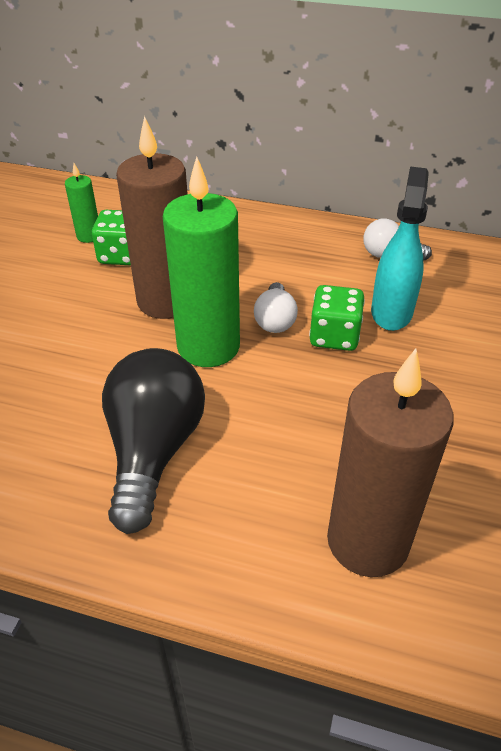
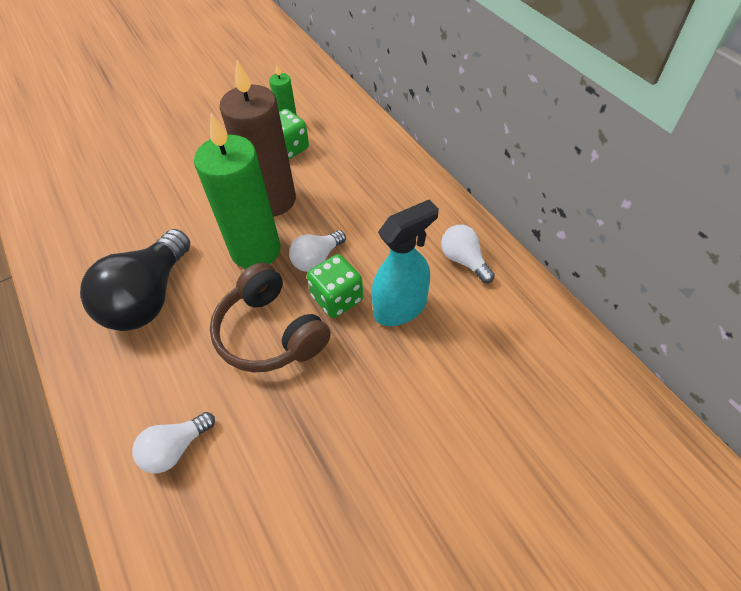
camera: 45 degrees right, 10 degrees up
(154, 450) = (149, 298): black light bulb -> black light bulb turned 150 degrees clockwise
(316, 396) = (270, 332): none -> brown headphones
(368, 541) = (175, 448): brown candle -> white light bulb

